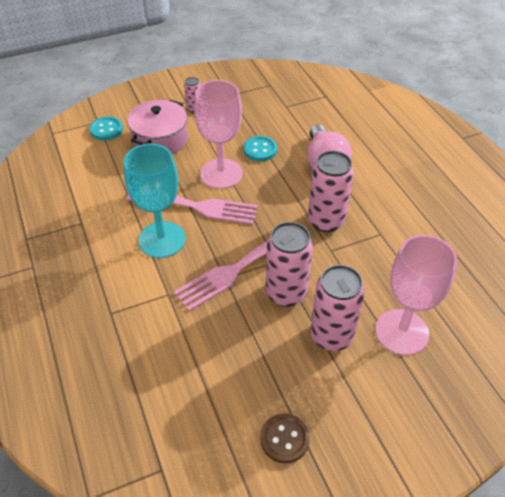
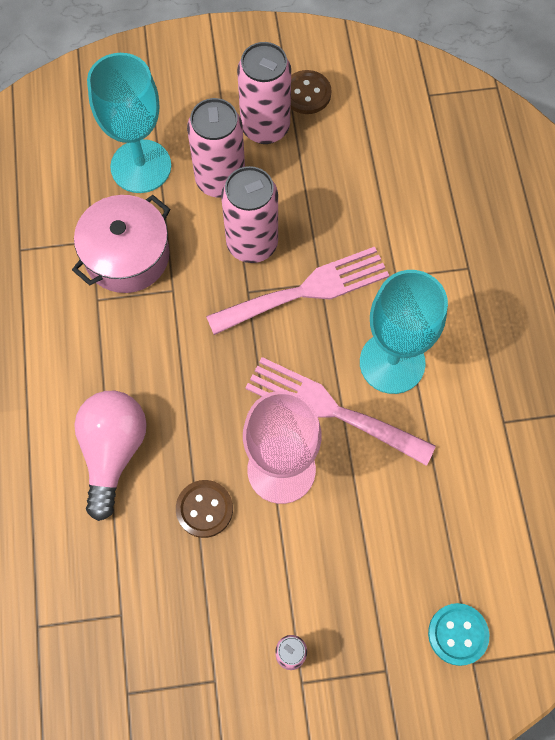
camera: 165 degrees left, 20 degrees up
(160, 140) = (365, 579): pink pot -> pink pot (127, 256)
(260, 150) = (204, 509): turquoise button -> brown button
(326, 221) = (159, 339): pink can -> pink can (265, 127)
(402, 332) = (141, 166): pink goblet -> turquoise goblet

